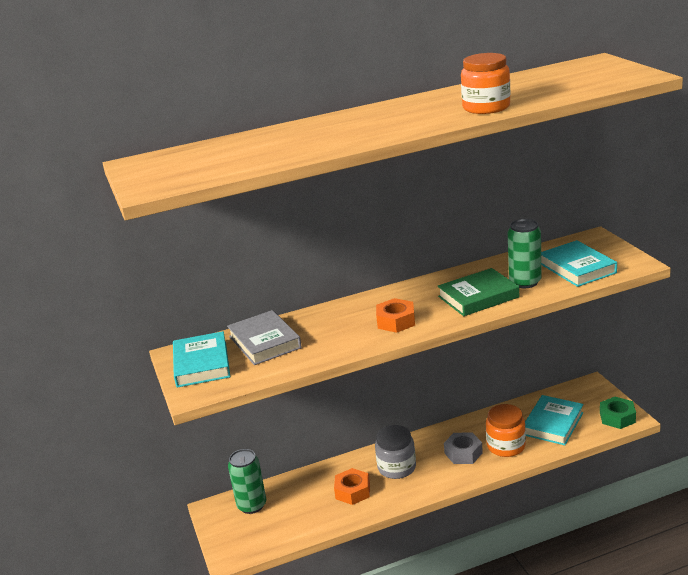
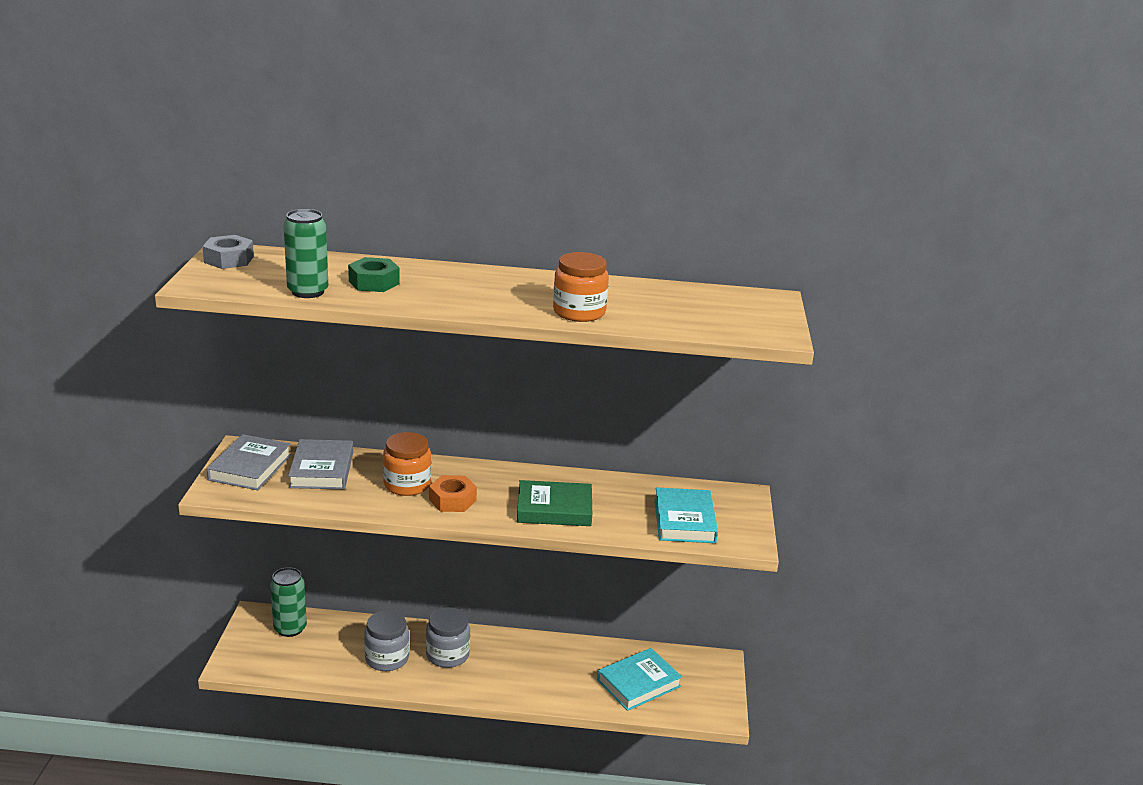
camera: 20 degrees right, 0 degrees up
(202, 364) = (250, 467): turquoise book -> grey book
(353, 491) = (387, 658): orange nut -> grey jar
(463, 453) = (522, 671): grey nut -> grey nut (229, 259)
(506, 446) = (569, 683): orange jar -> orange jar (407, 484)
(525, 282) = (616, 513): green can -> green can (308, 291)
(617, 417) = (710, 708): green nut -> green nut (374, 282)

